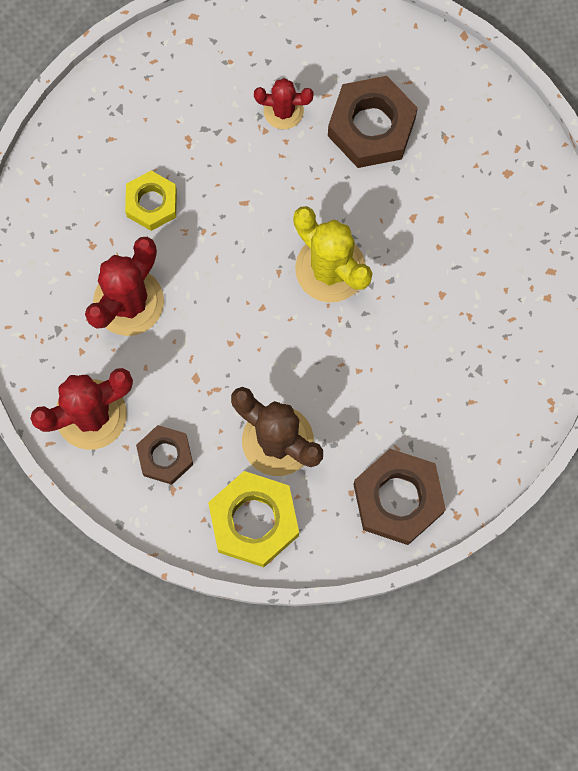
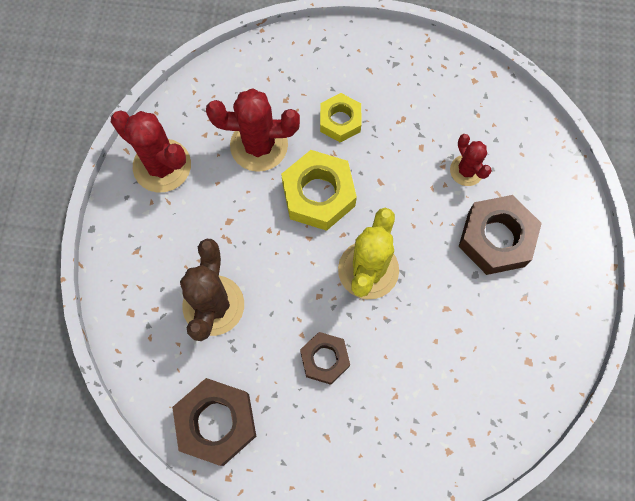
camera: 60 degrees right, 5 degrees down
(165, 456) = (158, 232): brown nut -> brown nut (324, 359)
(254, 521) = (142, 322): yellow nut -> yellow nut (318, 195)

